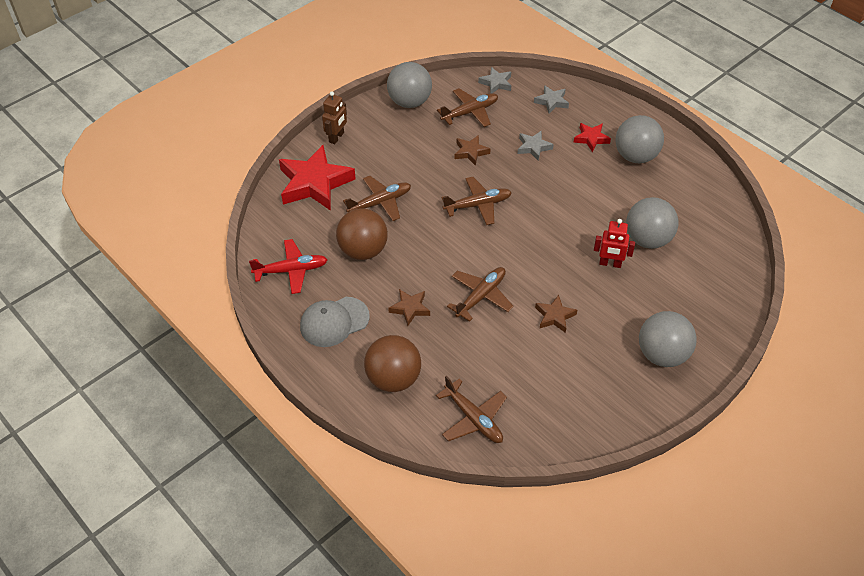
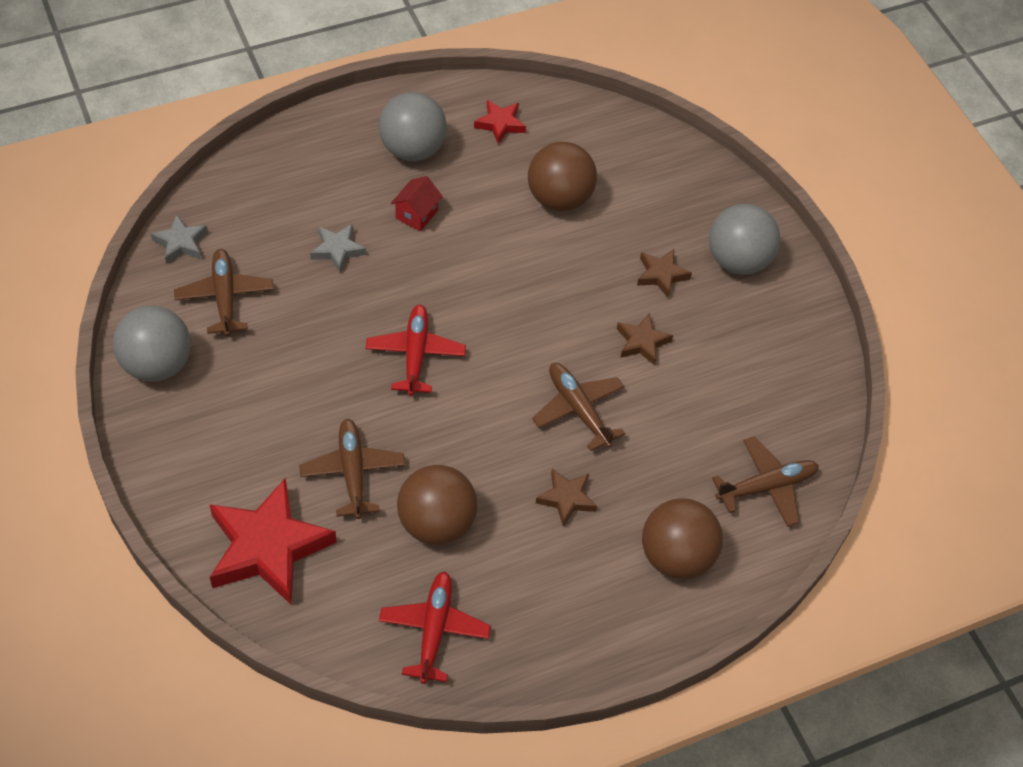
camera: 75 degrees left, 5 degrees up
(334, 322) = (553, 600): grey cap -> none
(336, 137) = (181, 487): brown robot -> none
(470, 152) = (308, 325): brown star -> brown star (661, 275)
(478, 205) = (415, 354): brown plane -> red plane
(551, 102) = (258, 194): grey star -> none
(584, 174) = (416, 214): none -> red house
(591, 139) = (355, 181): red star -> red star (500, 124)
(610, 264) = (582, 252): red robot -> none
(647, 239) = (559, 198): grey ball -> brown ball

